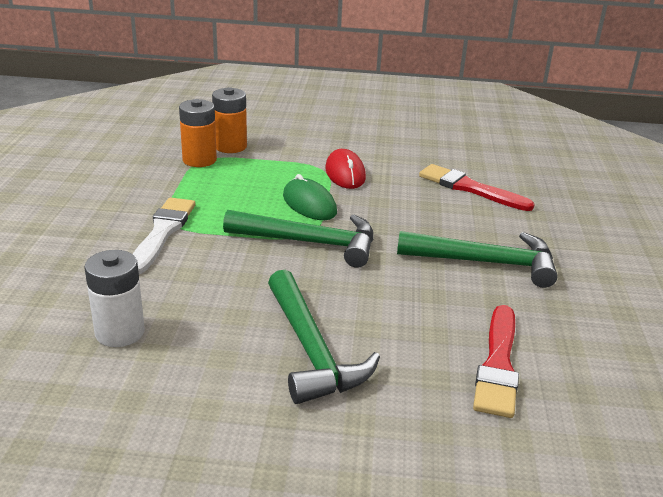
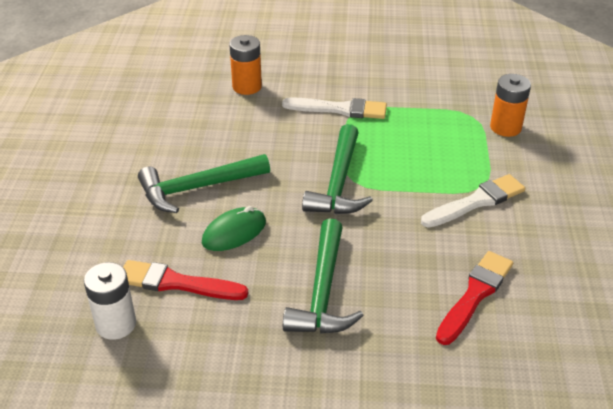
camera: 90 degrees right, 10 degrees up
(120, 332) = (217, 109): white battery -> white battery (116, 324)
(199, 160) = (469, 113): orange battery -> orange battery (247, 86)
(309, 204) = (405, 180): green mouse -> green mouse (234, 232)
(345, 173) = (476, 201): red mouse -> white brush

